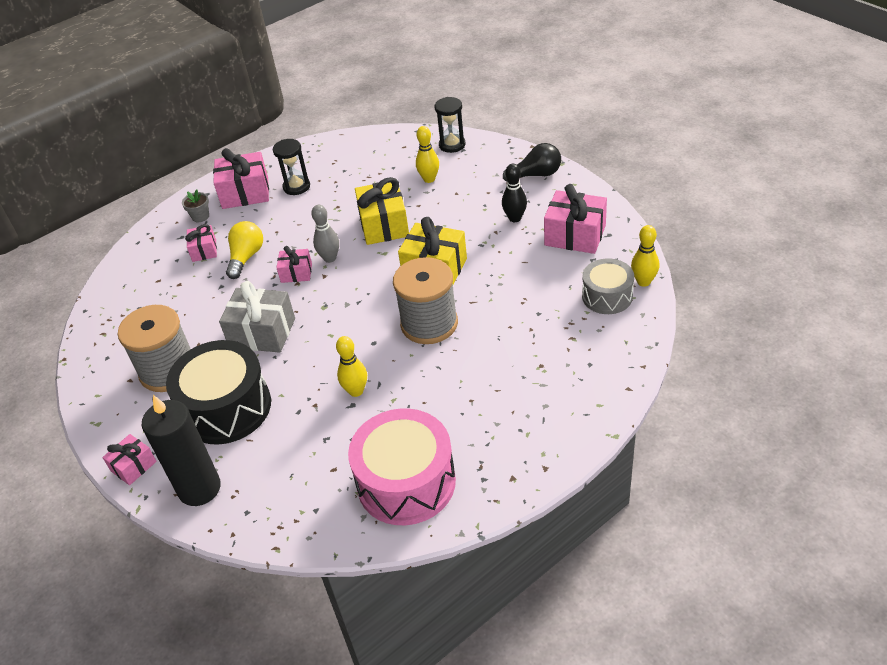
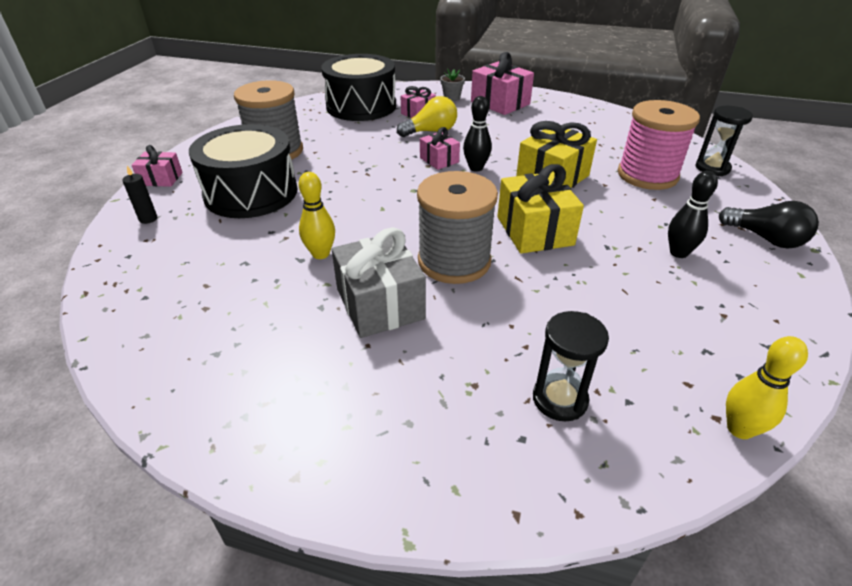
camera: 50 degrees right, 5 degrees down
(146, 281) = (361, 106): none -> black drum
(199, 488) = (148, 219): black candle -> black candle, size x0.40
(262, 333) = (352, 174): grey gift -> grey gift (380, 304)
(296, 187) = (537, 119): black hourglass -> black hourglass (559, 399)
(330, 258) = (476, 168): grey bowling pin -> black bowling pin
(406, 482) = (209, 347): pink drum -> none
(429, 179) = (647, 175): yellow bowling pin -> pink spool
(575, 235) = (723, 314): pink gift -> none
(607, 296) = (663, 398): grey drum -> none

